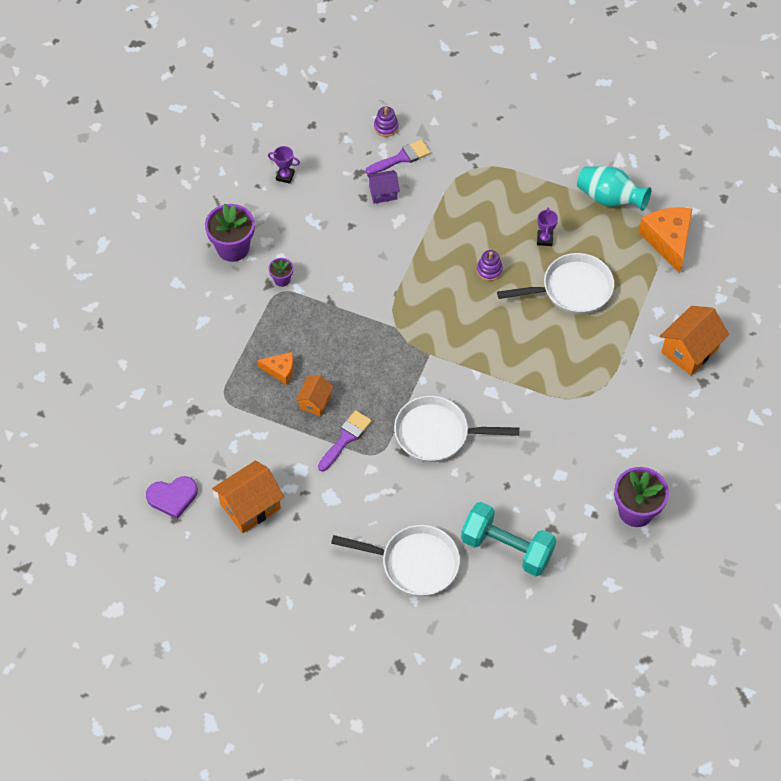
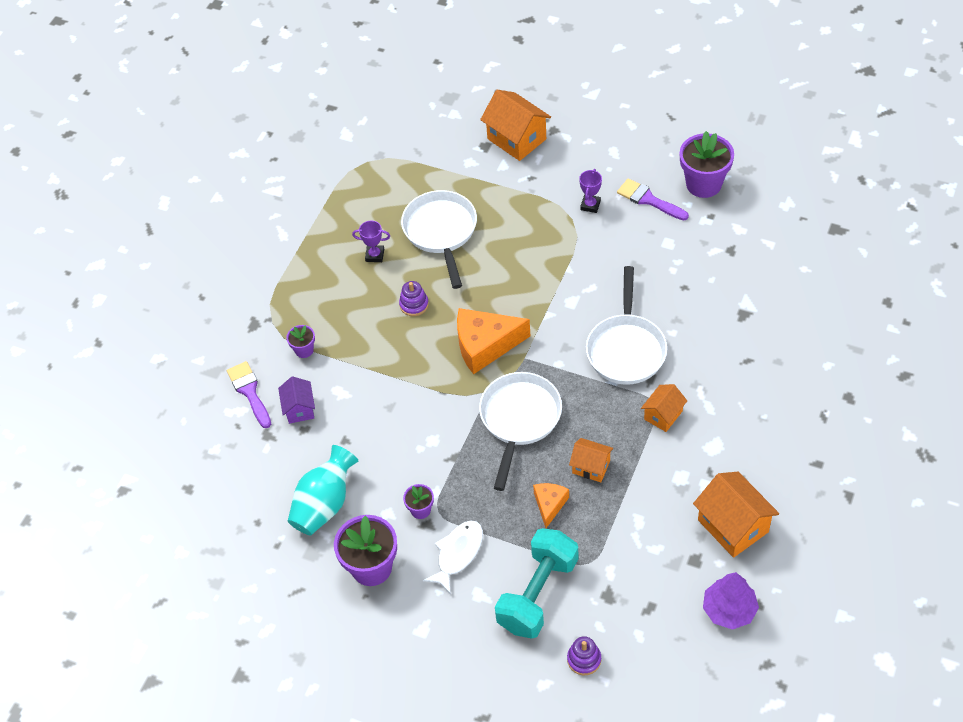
camera: 85 degrees left, 5 degrees down
(172, 497) = (729, 610): purple heart -> purple tree
(240, 306) = (458, 554): none -> white fish
(285, 176) = (265, 514): purple trophy -> purple trophy (590, 205)
(346, 438) = (637, 434): purple brush -> purple brush (648, 200)
(364, 459) = (663, 415): none -> orange house
(386, 127) = (201, 409): purple stacking toy -> purple stacking toy (584, 659)
(414, 563) = (785, 365): white pan -> white pan (519, 419)
(442, 193) = (304, 350): none -> purple flower pot
(507, 548) = (757, 286): turquoise dumbbell -> turquoise dumbbell (537, 594)
(609, 199) = (324, 199): turquoise vase -> turquoise vase (324, 504)
(668, 240) = (382, 152): orange cheese -> orange cheese (485, 345)

